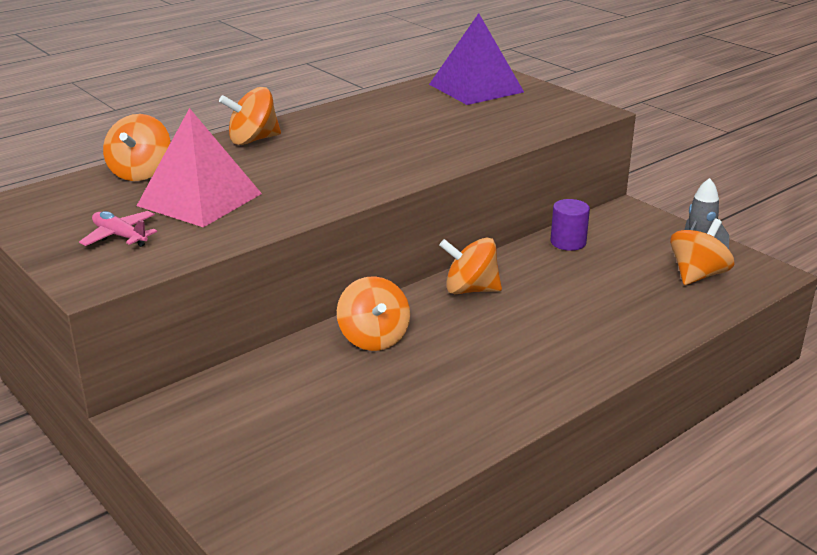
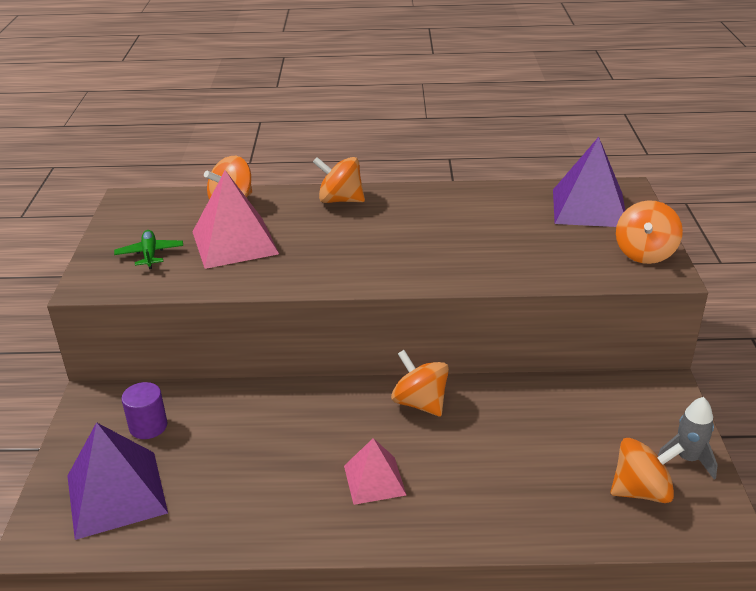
camera: 40 degrees right, 5 degrees up
(120, 236) = (150, 254): pink plane -> green plane
(294, 474) = (116, 494): none -> purple pyramid
(373, 338) = (297, 411): orange spinning top -> orange spinning top (644, 253)
(510, 353) = (374, 480): none -> pink pyramid
(568, 242) = (562, 396): purple cylinder -> purple cylinder (148, 426)

